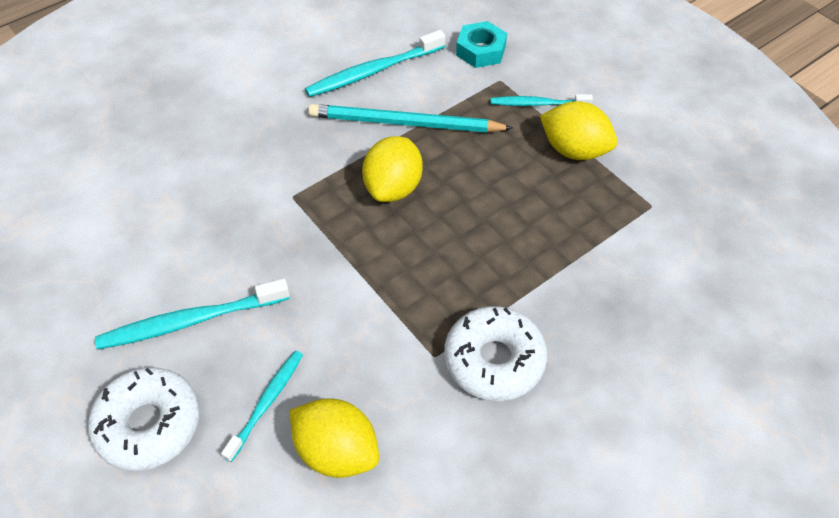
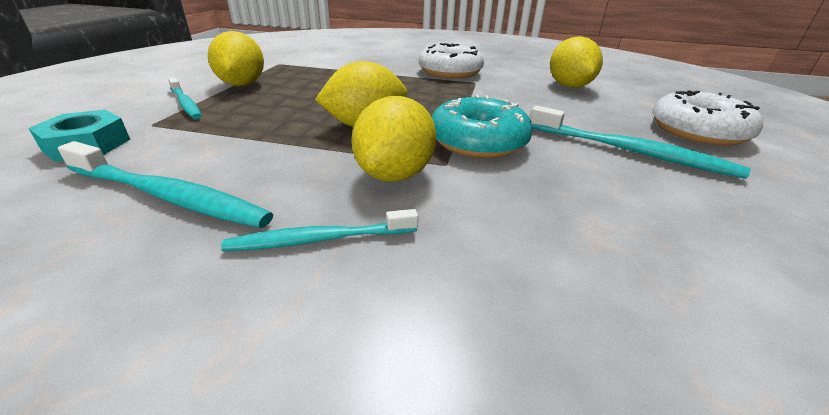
camera: 130 degrees left, 20 degrees down
(267, 402) = (596, 107): turquoise toothbrush -> turquoise toothbrush (319, 239)
(301, 237) = (478, 141): none -> turquoise donut
(305, 163) = (395, 174): none -> yellow lemon
(405, 123) = (267, 146): turquoise pencil -> none

